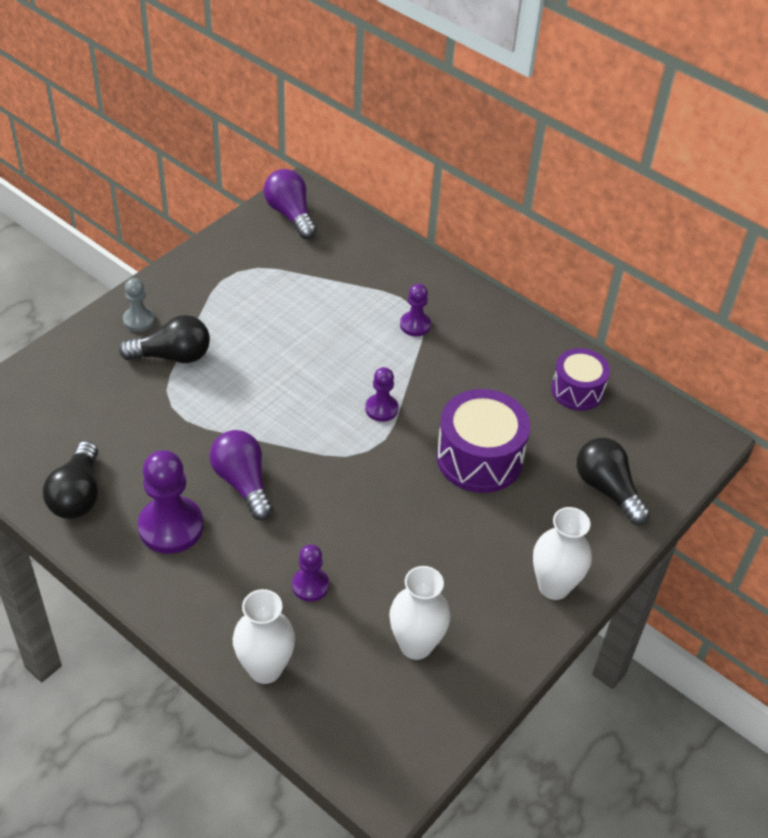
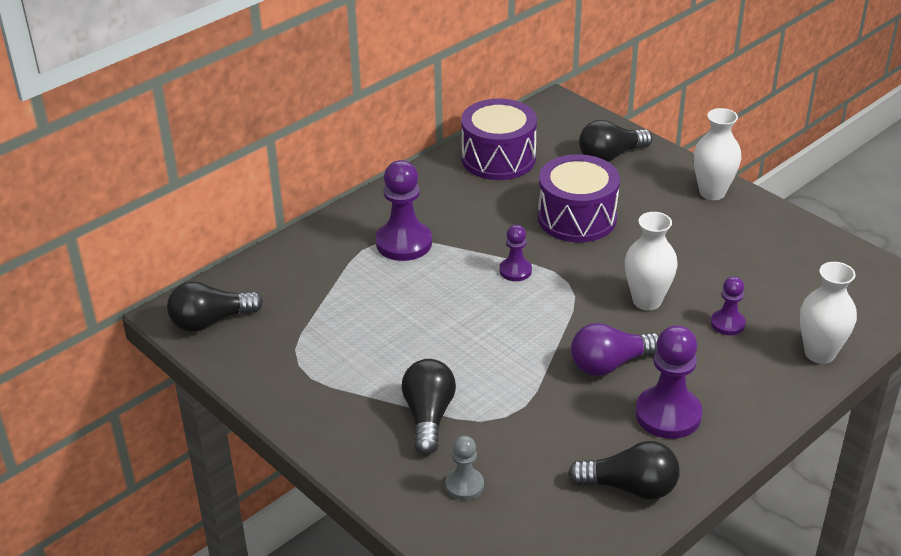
camera: 80 degrees left, 10 degrees down
(139, 320) = (367, 445): grey pawn -> grey pawn (464, 485)
(290, 215) = (211, 321): purple light bulb -> black light bulb
(415, 325) = (404, 243): purple pawn -> purple pawn, size x1.79
(416, 645) = (780, 267): white vase -> white vase (647, 301)
(577, 390) = (498, 158): purple drum -> purple drum, size x1.56

